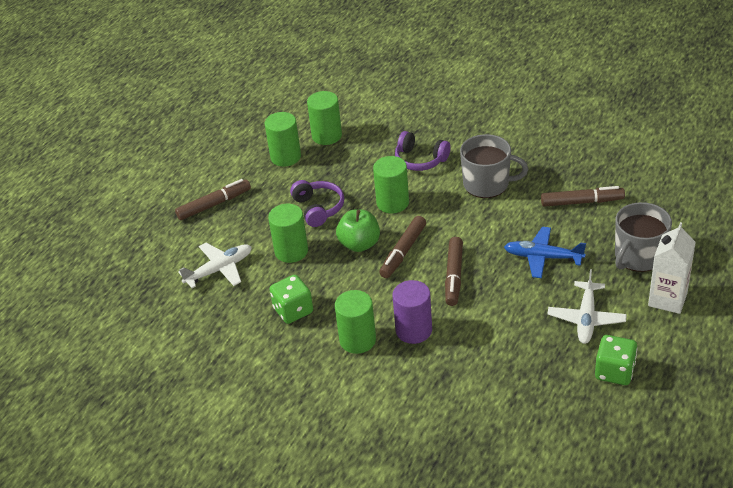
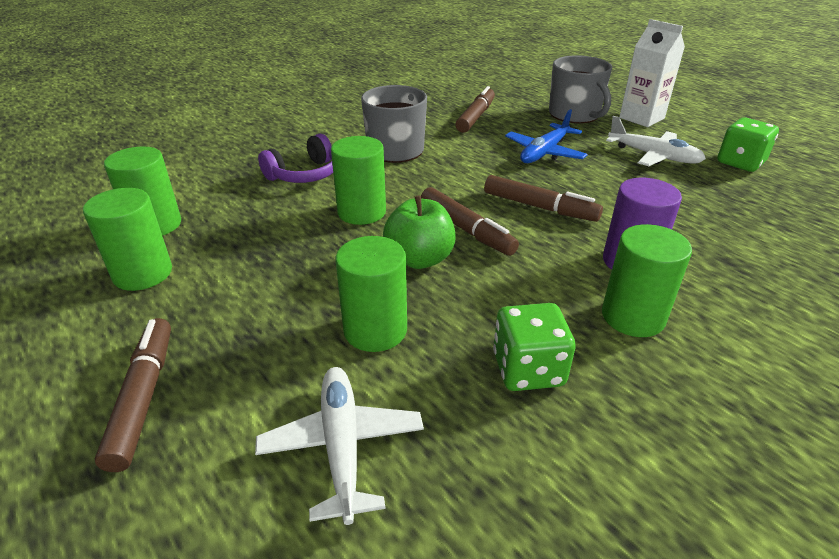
camera: 70 degrees left, 5 degrees down
(318, 208) = (302, 274): purple headphones -> none

